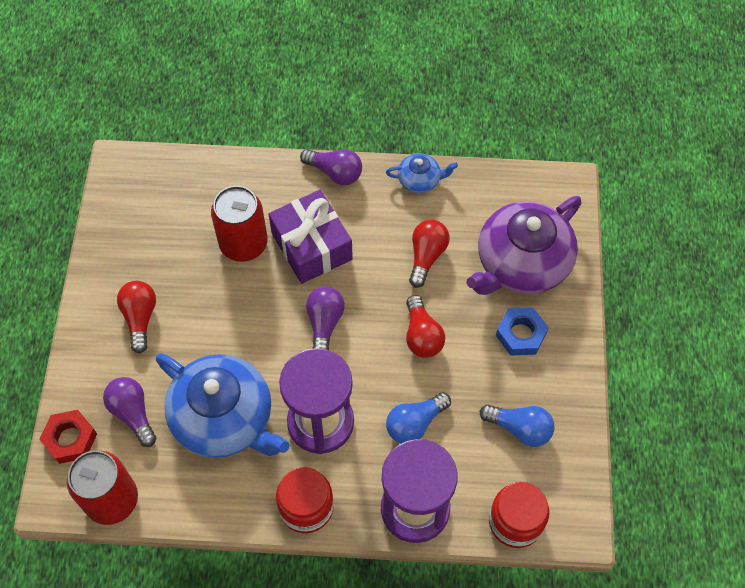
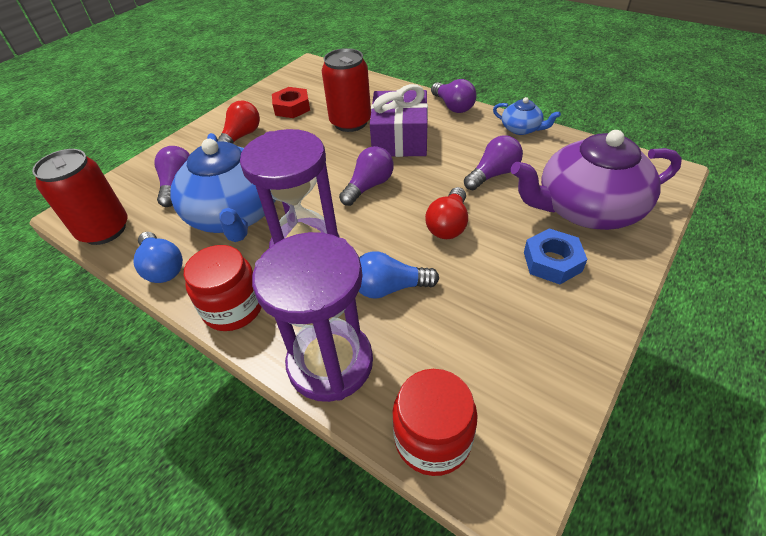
camera: 35 degrees right, 15 degrees down
(70, 439) = (124, 183): red nut -> red nut (292, 107)
(426, 256) = (493, 174): red light bulb -> purple light bulb
(519, 428) = (499, 343): blue light bulb -> blue light bulb (162, 267)

